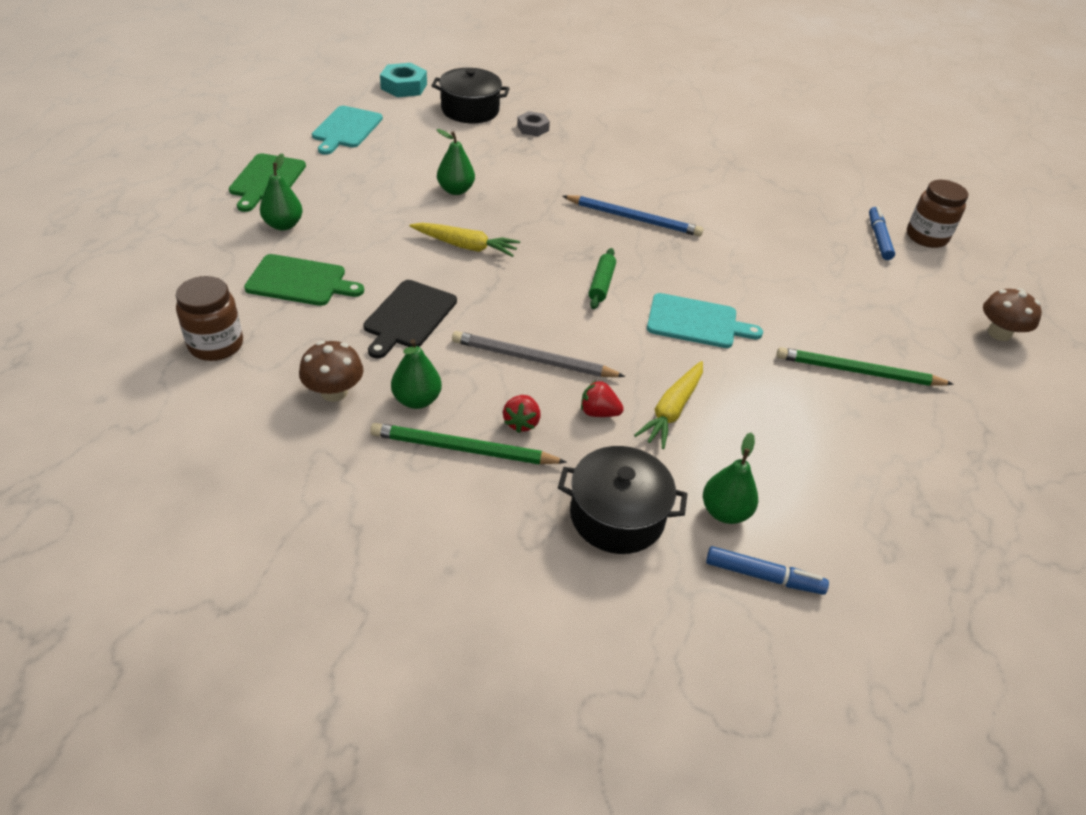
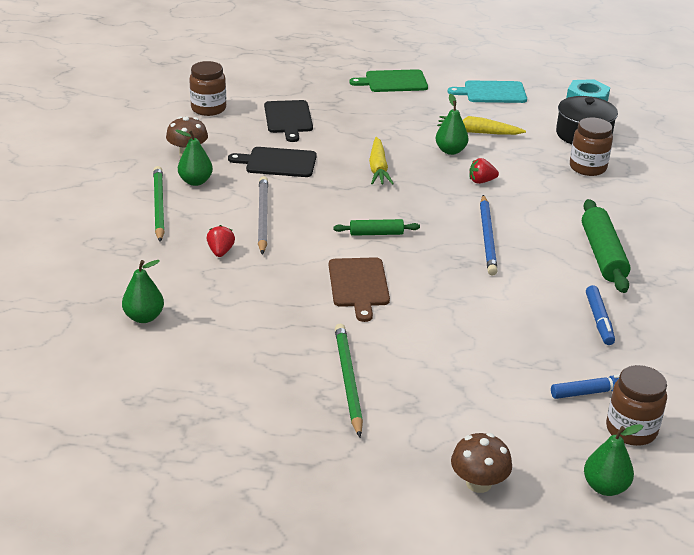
camera: 75 degrees right, 10 degrees down
(283, 225) = (345, 99): green pear -> green pear (605, 487)
(300, 281) = (288, 119): green cutting board -> black cutting board
(521, 423) = (194, 223): red strawberry -> red strawberry (481, 181)
(533, 128) = (587, 168): grey nut -> brown jar
(617, 516) = (123, 272): black pot -> none
(672, 410) = (240, 284): yellow carrot -> yellow carrot (478, 132)
(682, 169) = (603, 255): none -> green rolling pin
(696, 322) = (359, 285): turquoise cutting board -> brown cutting board
(763, 576) = (89, 339): blue marker -> blue marker (599, 320)

